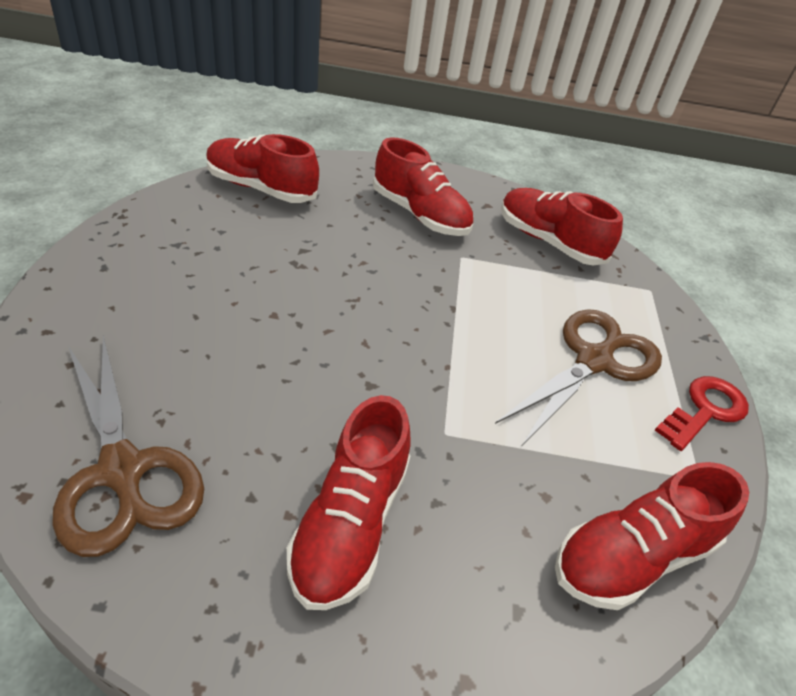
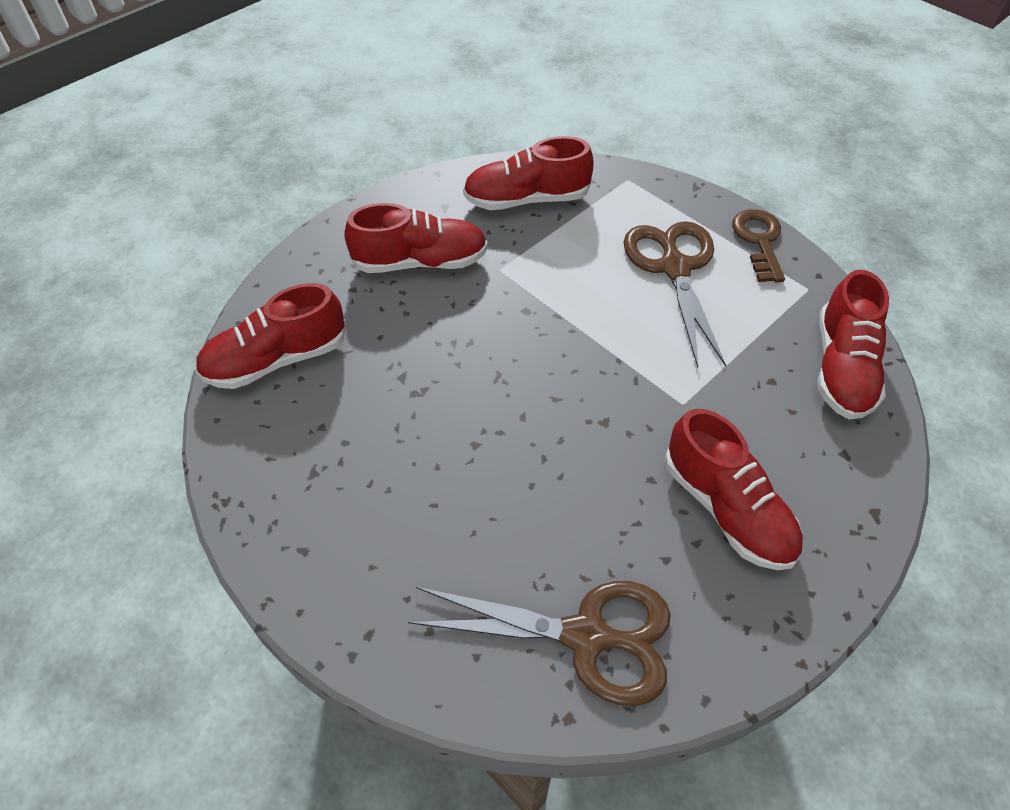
camera: 45 degrees left, 10 degrees up
(705, 410) = (759, 241): red key -> brown key

